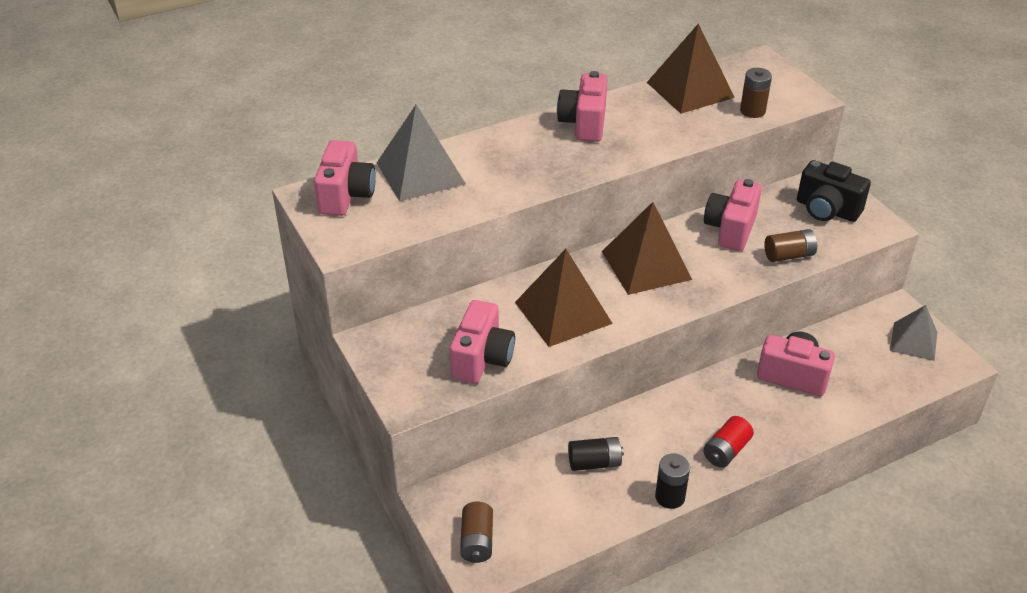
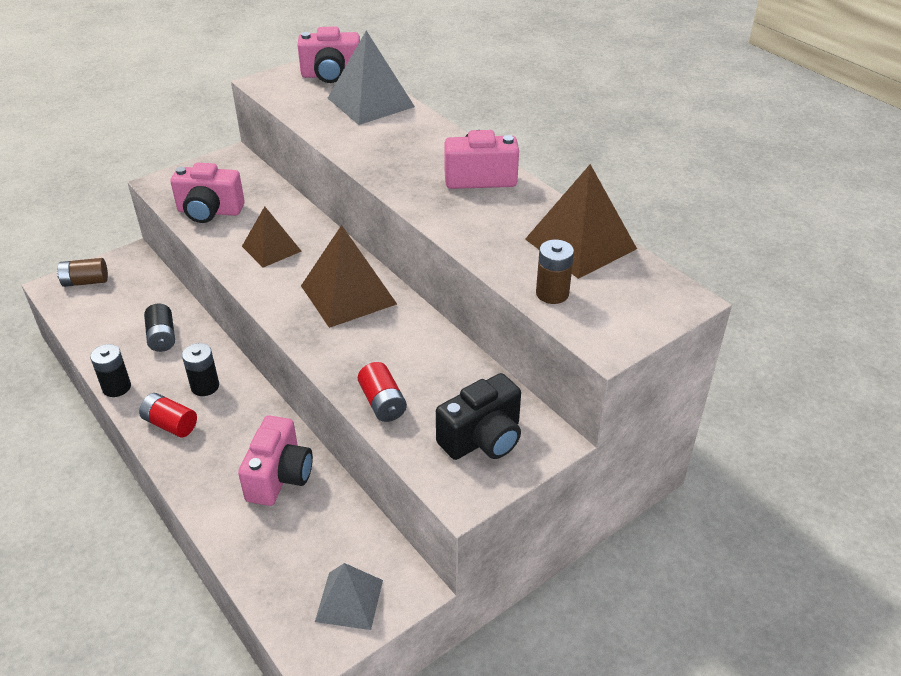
camera: 80 degrees right, 0 degrees up
(563, 312) = (271, 248): brown pyramid -> brown pyramid, size x0.64
(675, 426) = (205, 386): none -> black battery
(730, 229) = (422, 354): pink camera -> none
(789, 255) = (382, 403): brown battery -> red battery
(826, 210) = (482, 439): black camera -> black camera turned 150 degrees counterclockwise

